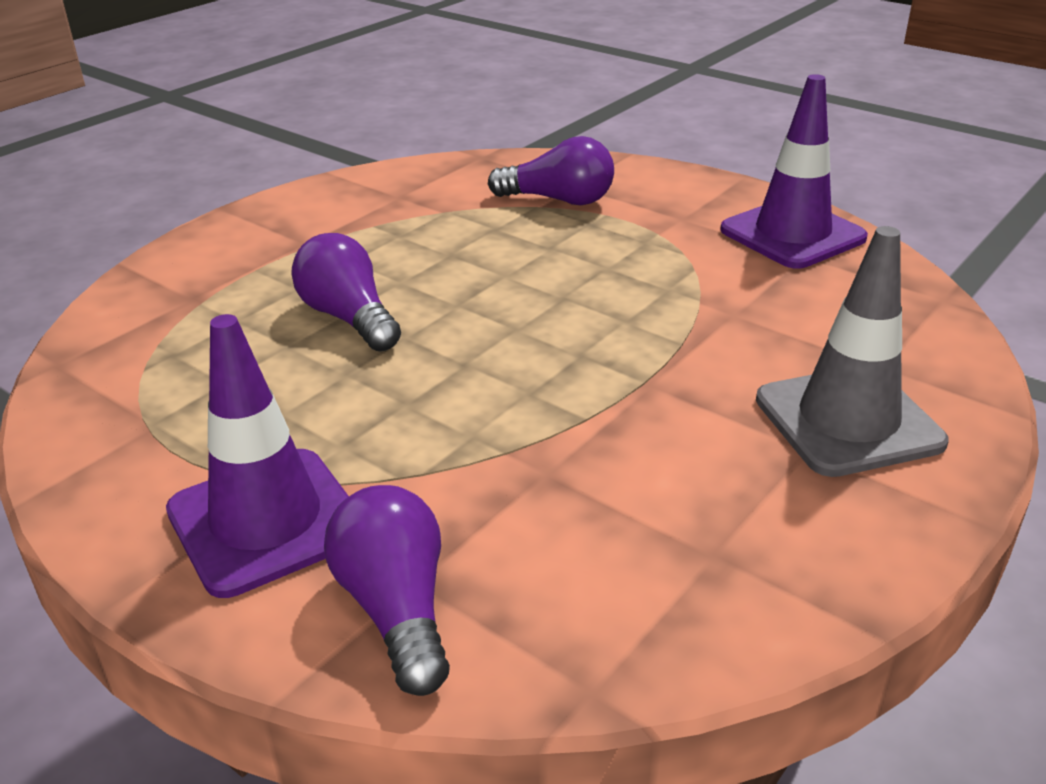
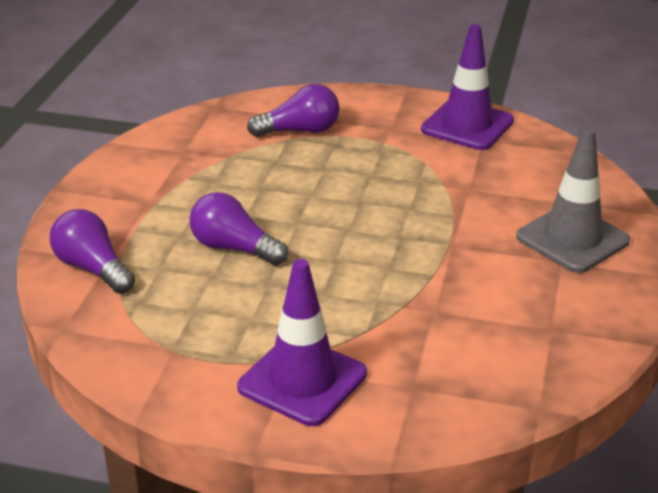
camera: 25 degrees left, 0 degrees up
(396, 608) = (415, 401): purple light bulb -> purple light bulb (93, 268)

